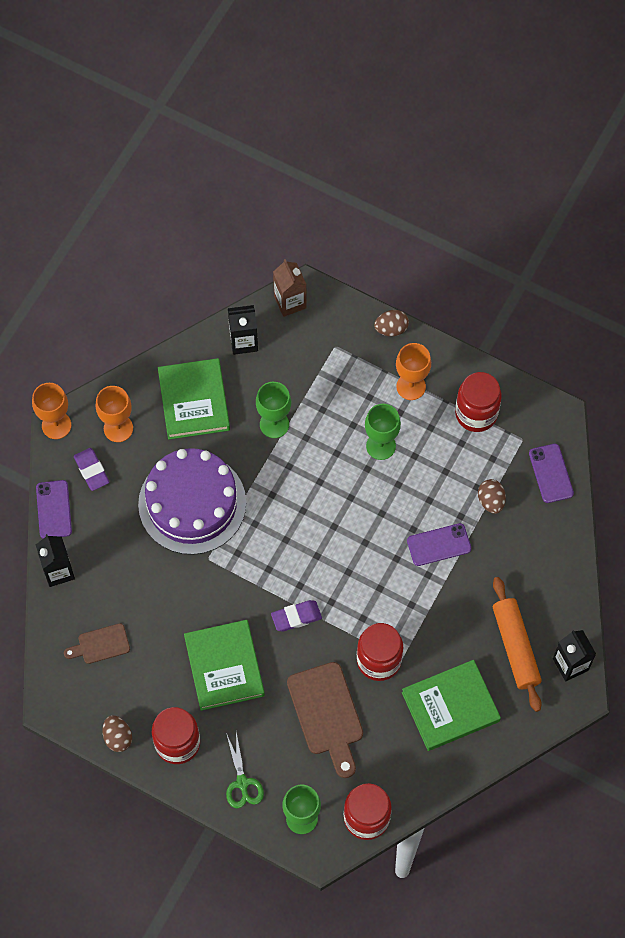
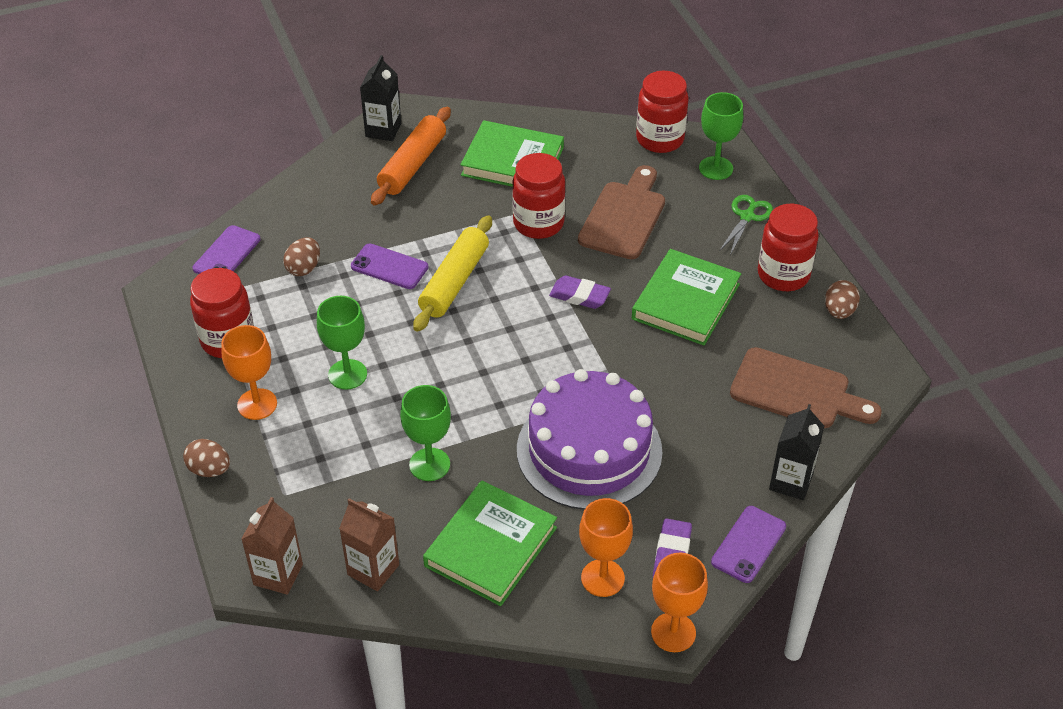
camera: 140 degrees left, 20 degrees down
(100, 644) = (796, 391): brown cutting board -> brown cutting board, size x1.77
(243, 341) = (373, 570): black carton -> brown carton
(386, 565) = (454, 282): none -> yellow rolling pin

